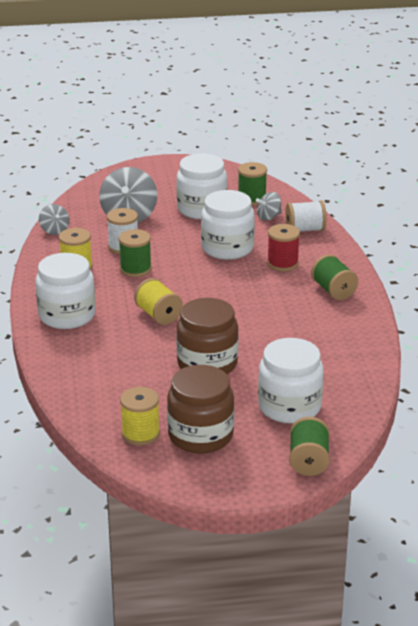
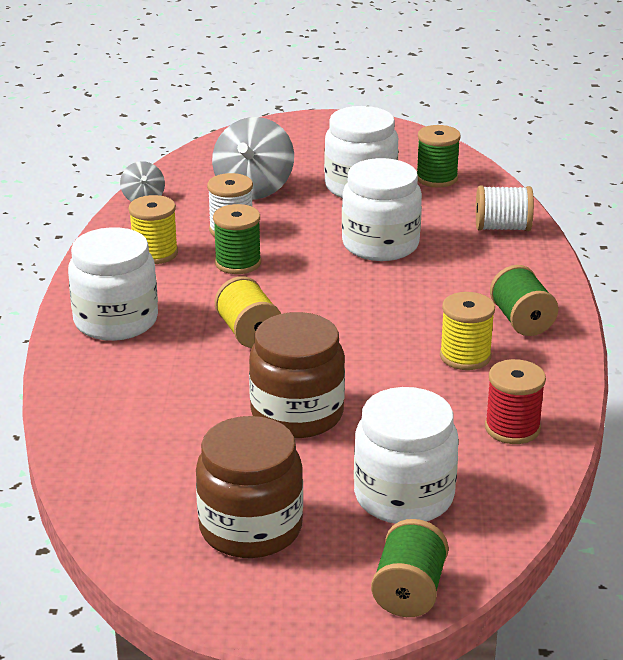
camera: 10 degrees right, 0 degrees up
(140, 434) = (159, 515): yellow spool -> yellow spool (465, 356)
(269, 217) = (454, 206): grey spinning top -> none
(282, 263) = (455, 273): red spool -> red spool (512, 428)

